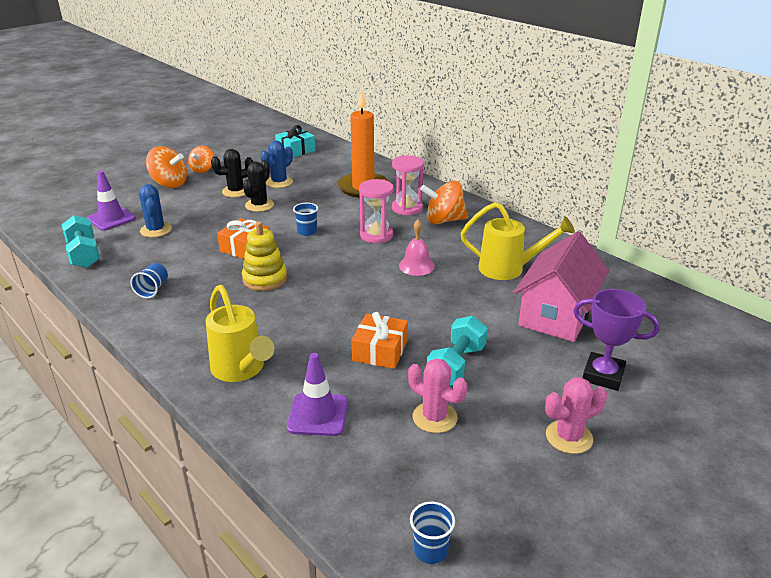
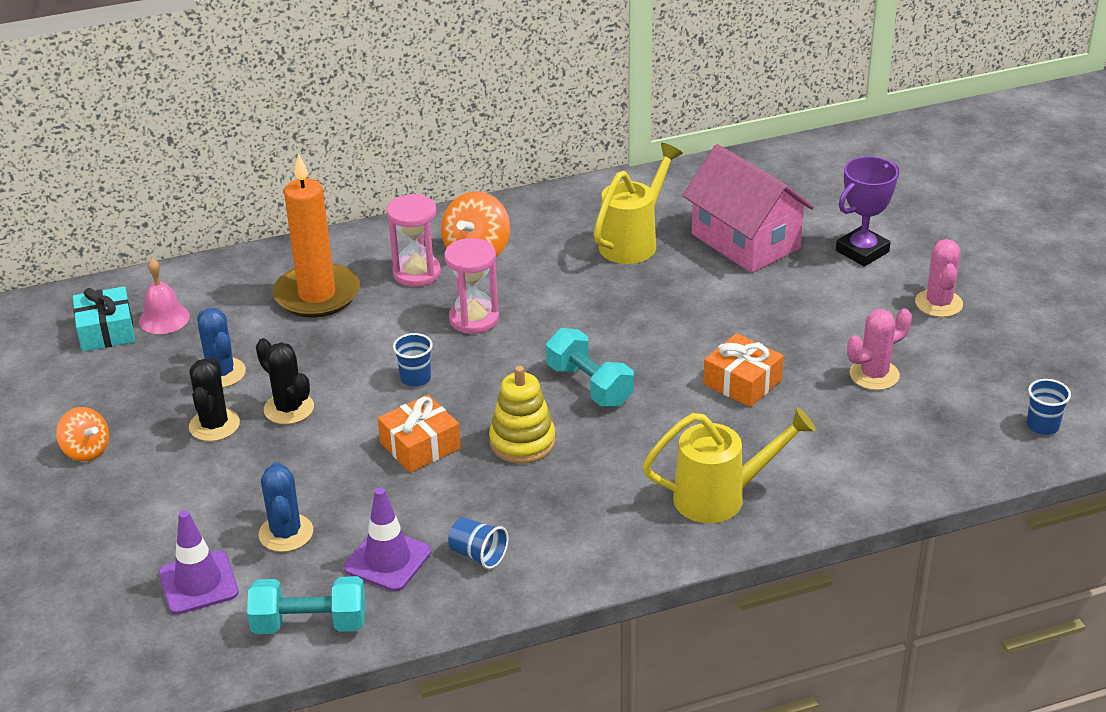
camera: 65 degrees left, 5 degrees up
(156, 230) = (286, 533): blue cactus -> blue cactus turned 75 degrees clockwise
(169, 184) = (112, 498): orange spinning top -> none
(318, 415) = (832, 453): purple traffic cone -> purple traffic cone (387, 560)
(416, 266) = (578, 307): pink bell -> pink bell (164, 318)
(456, 365) = (798, 336): turquoise dumbbell -> turquoise dumbbell (589, 385)

